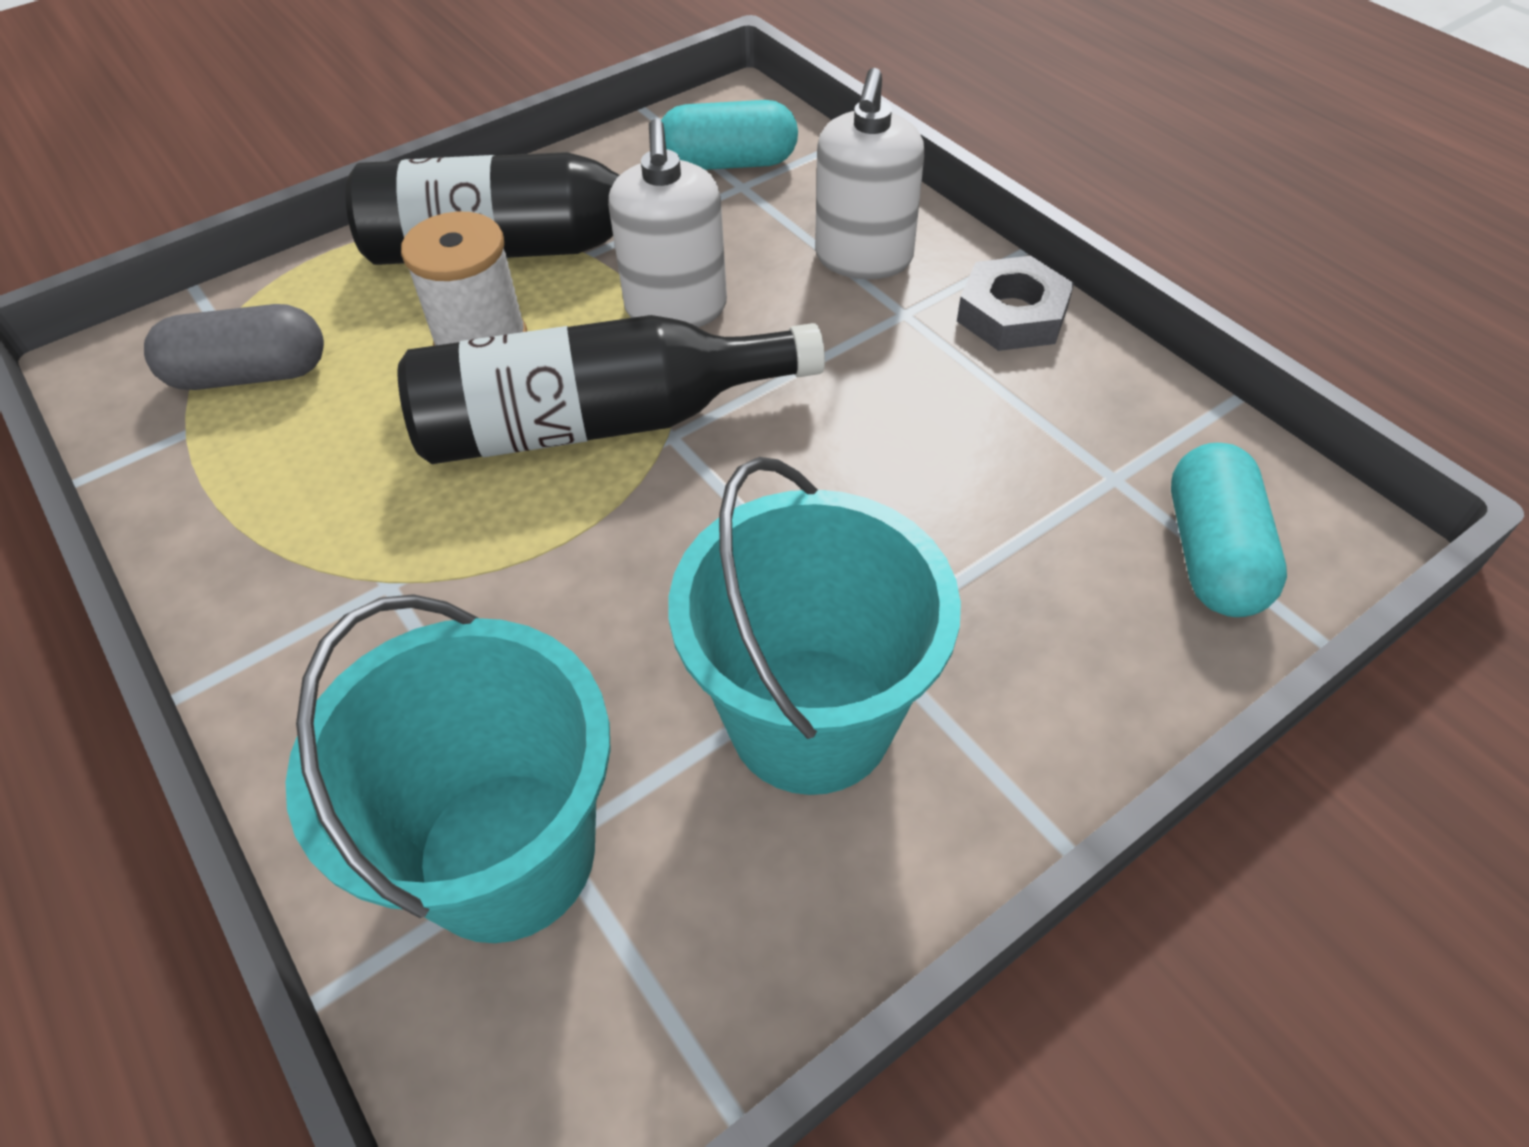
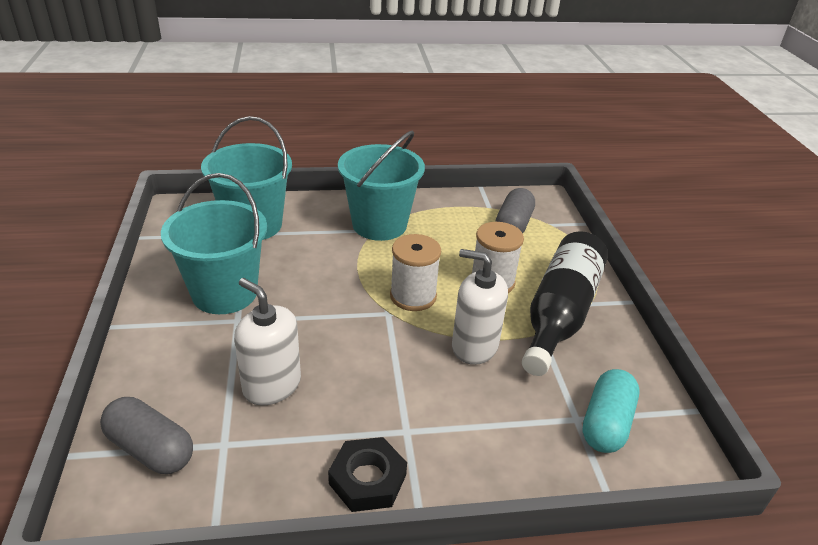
camera: 115 degrees right, 15 degrees down
(360, 586) = (379, 224): none -> turquoise bucket
(598, 423) = (413, 296): black bottle -> white spool
(863, 258) = (467, 439): white soap dispenser -> white soap dispenser (272, 385)
(1012, 314) = (367, 479): grey nut -> black nut
(1212, 554) = (150, 449): turquoise capsule -> grey capsule

